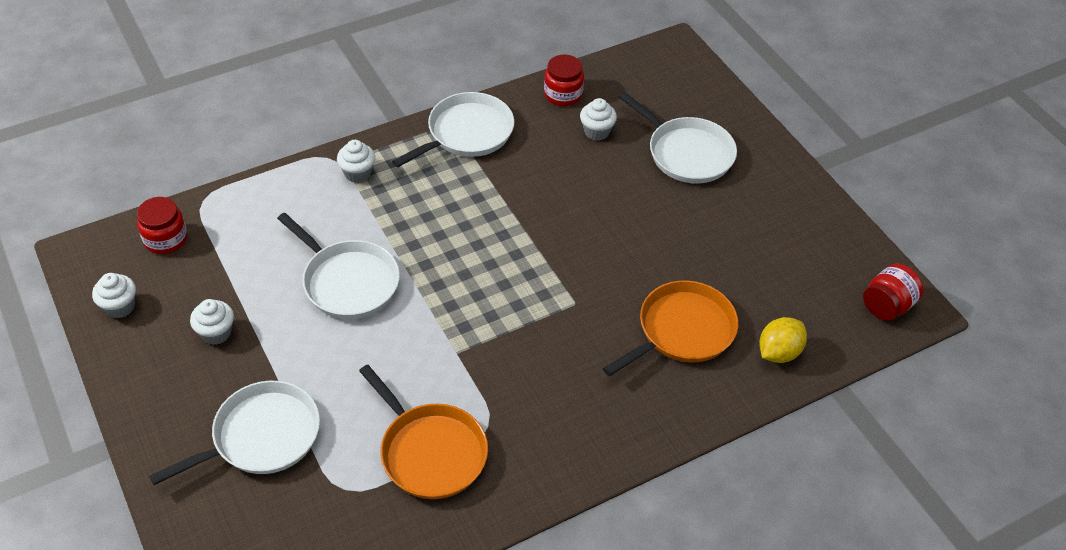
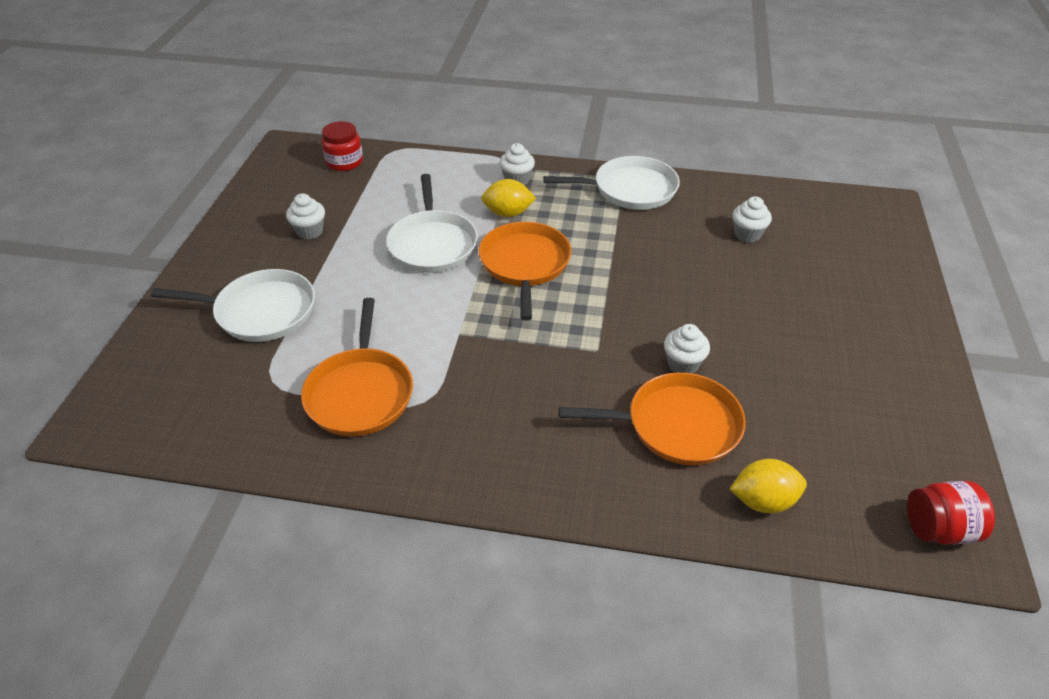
camera: 40 degrees right, 5 degrees down
(120, 307) = (272, 187): white cupcake -> white cupcake (683, 364)
(384, 214) = (508, 213): none -> yellow lemon
(447, 257) = (524, 264): none -> orange pan
(563, 94) = (742, 197): red jar -> none
(687, 153) = (822, 287): white pan -> none

